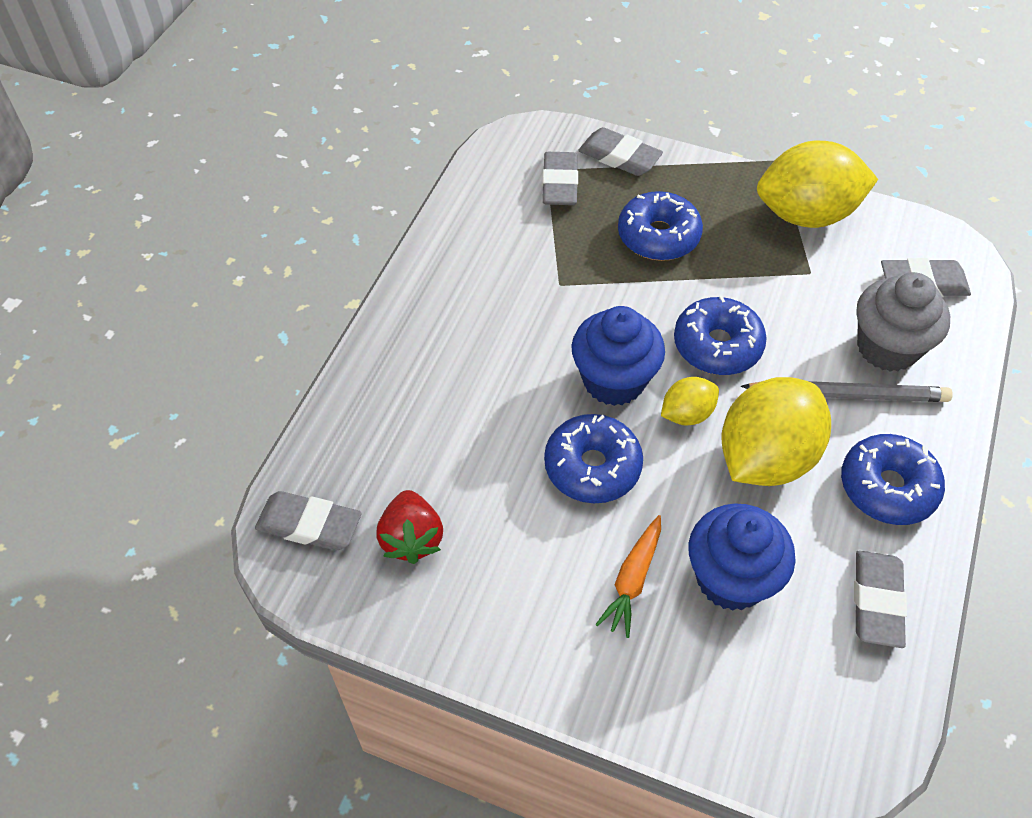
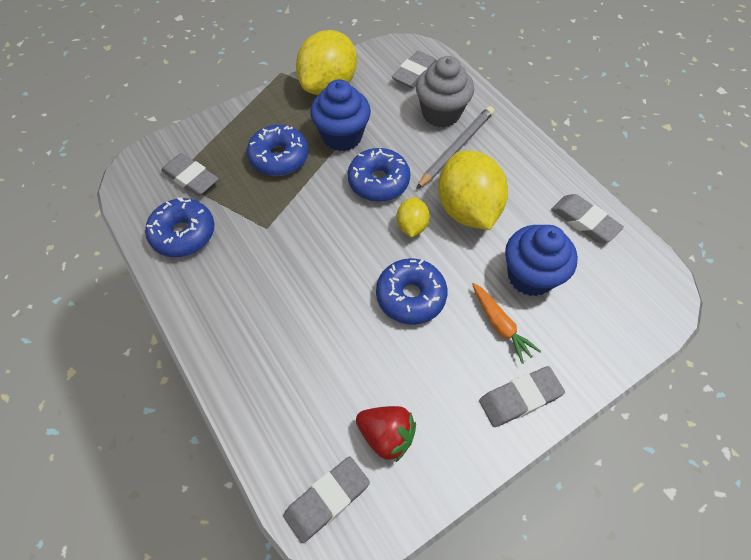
camera: 55 degrees left, 5 degrees up
(614, 380) = (360, 246): blue cupcake -> blue cupcake (342, 136)
(619, 157) = (203, 137): grey eraser -> grey eraser (519, 398)
(887, 487) = (522, 171): blue donut -> blue donut (183, 234)

